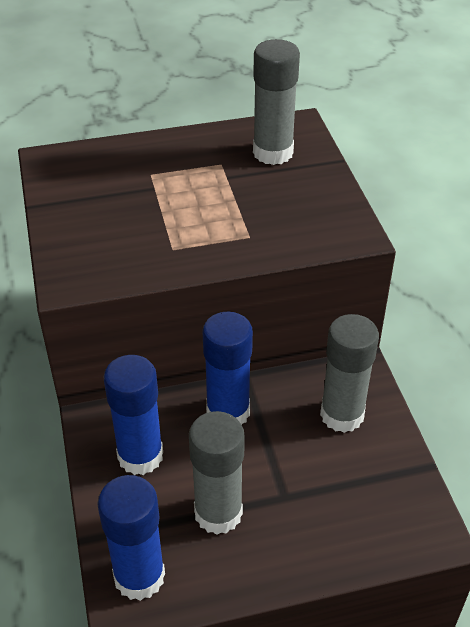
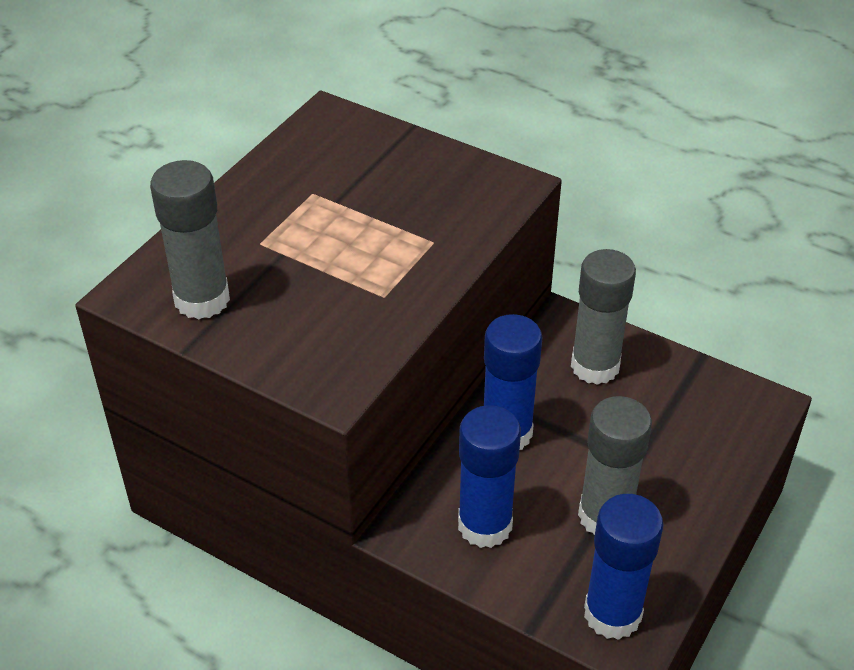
camera: 45 degrees left, 0 degrees up
(273, 153) = (345, 154): grey glue stick -> grey glue stick (202, 299)

